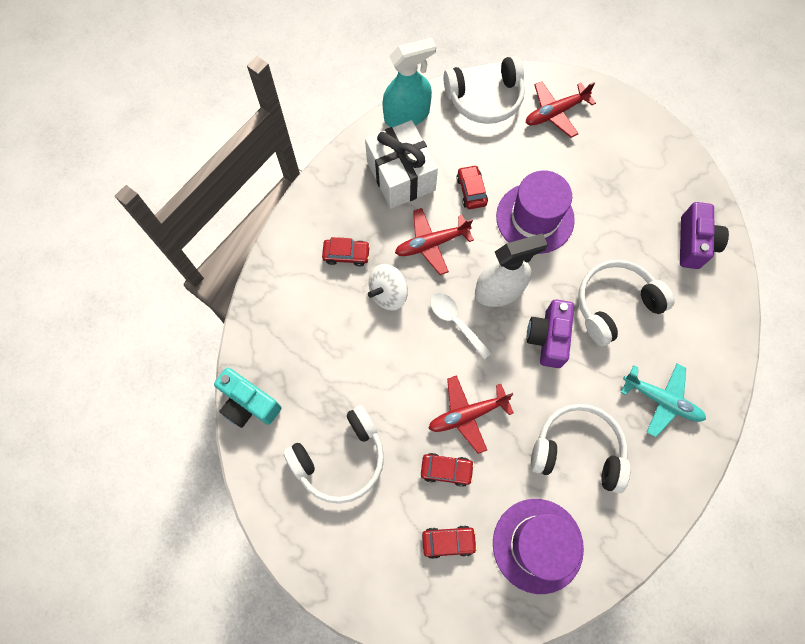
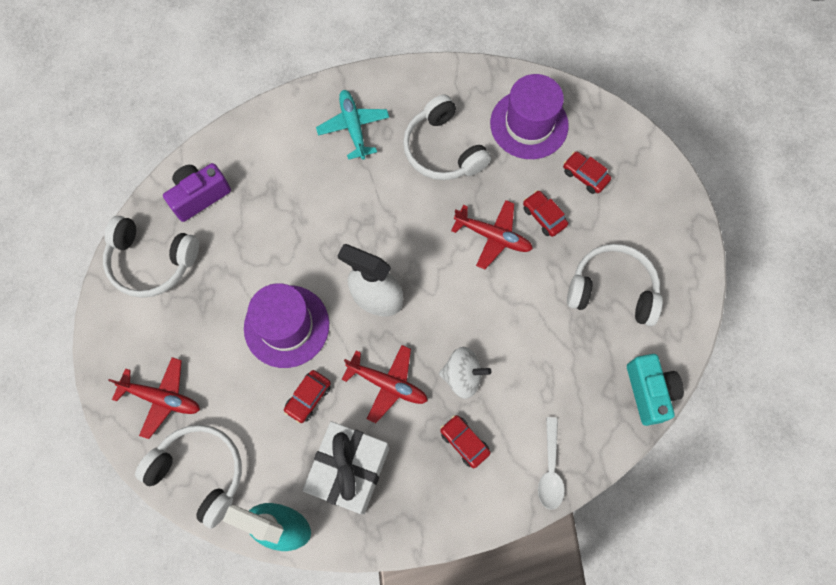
camera: 135 degrees left, 0 degrees up
(456, 322) = (434, 305): white spoon -> white spoon (550, 469)
(548, 338) = (381, 233): purple camera -> none
(615, 305) = (308, 210): white headphones -> white headphones (152, 261)

